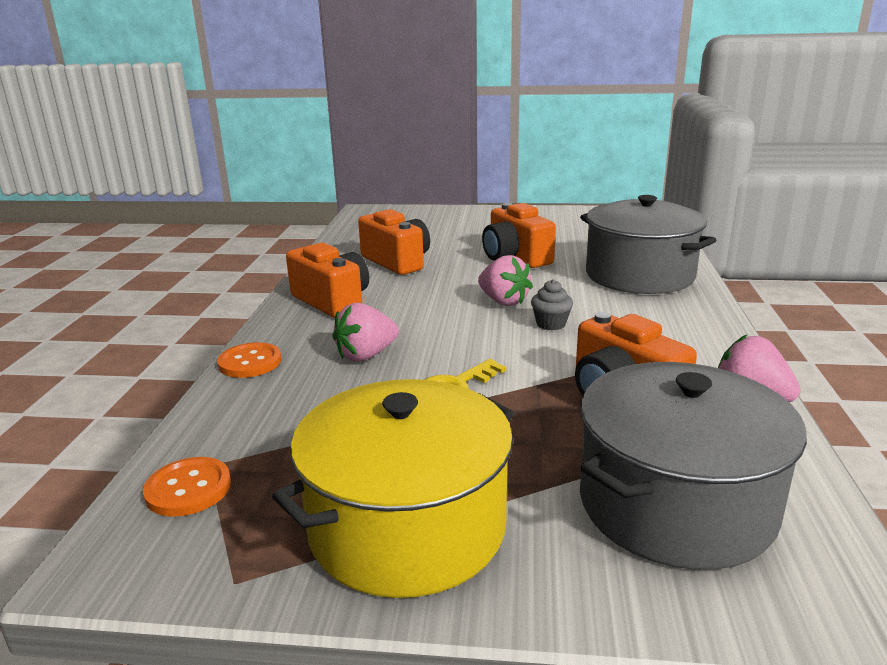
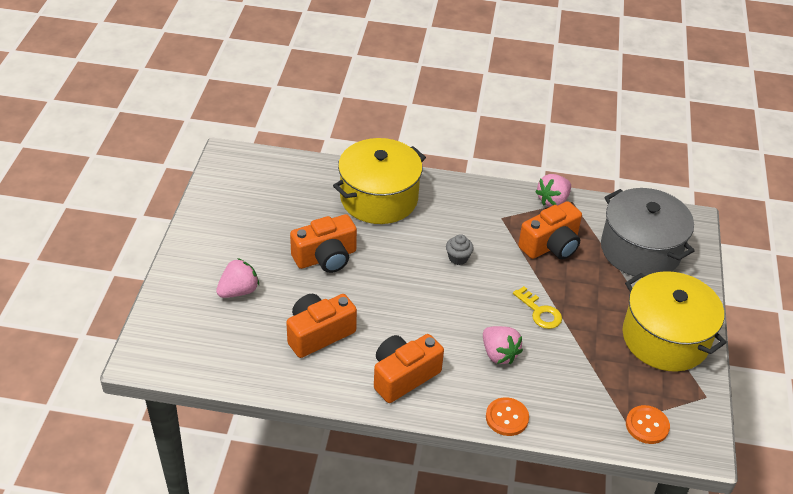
camera: 90 degrees left, 20 degrees up
(503, 301) = (417, 276): pink strawberry -> pink strawberry (238, 291)
(639, 275) = (379, 198): grey pot -> yellow pot

